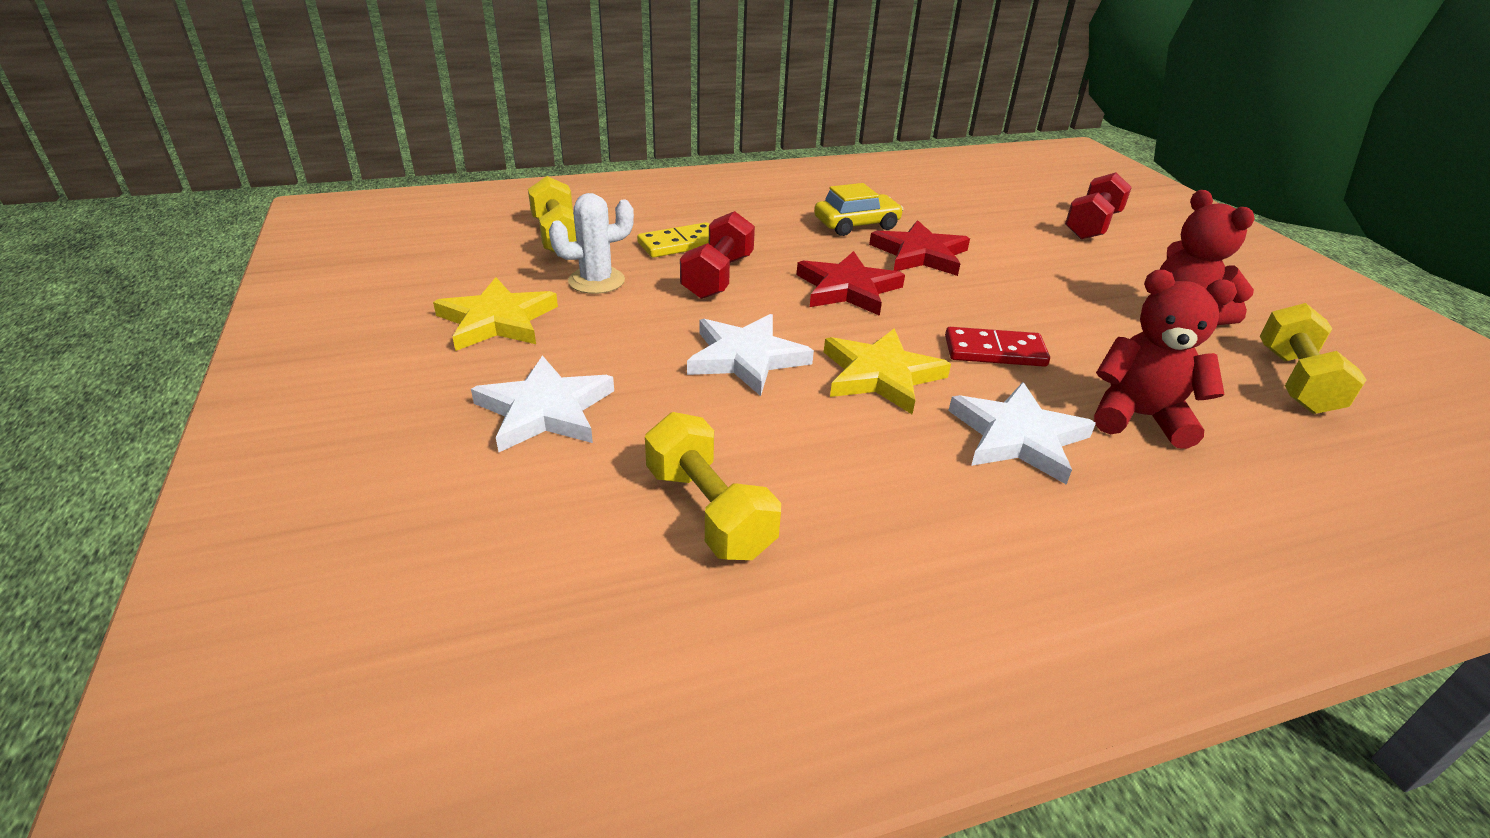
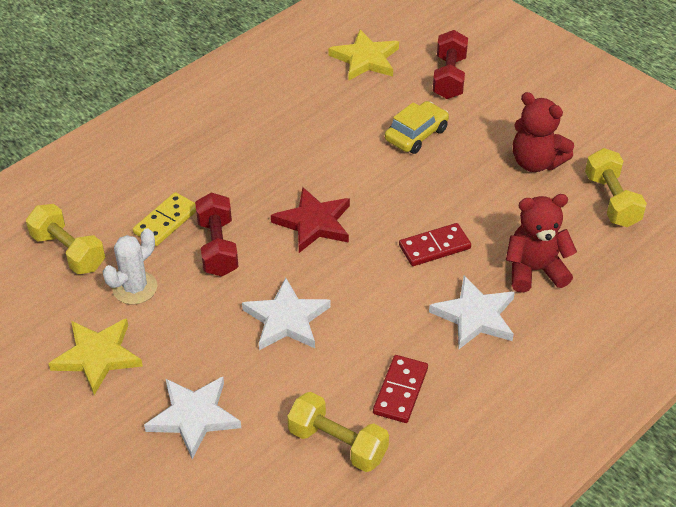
camera: 25 degrees left, 10 degrees up
(850, 483) = (400, 391): none -> red domino
(856, 224) = (282, 144): yellow car -> yellow car (416, 135)
(881, 375) = (376, 299): yellow star -> yellow star (365, 59)
(920, 254) = (344, 163): red star -> none

